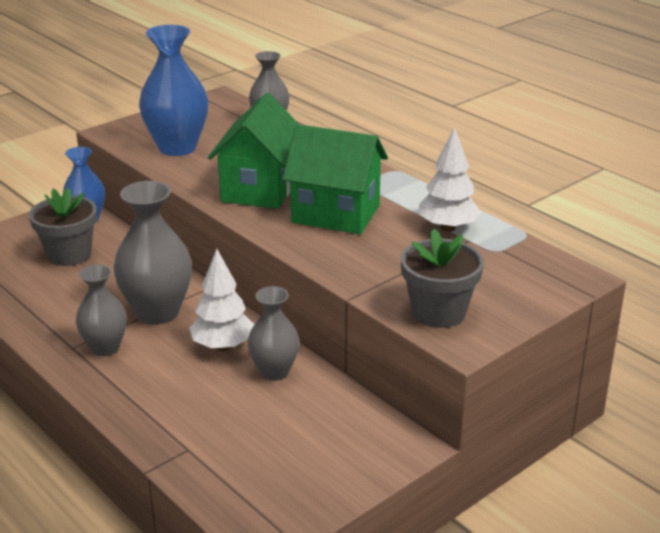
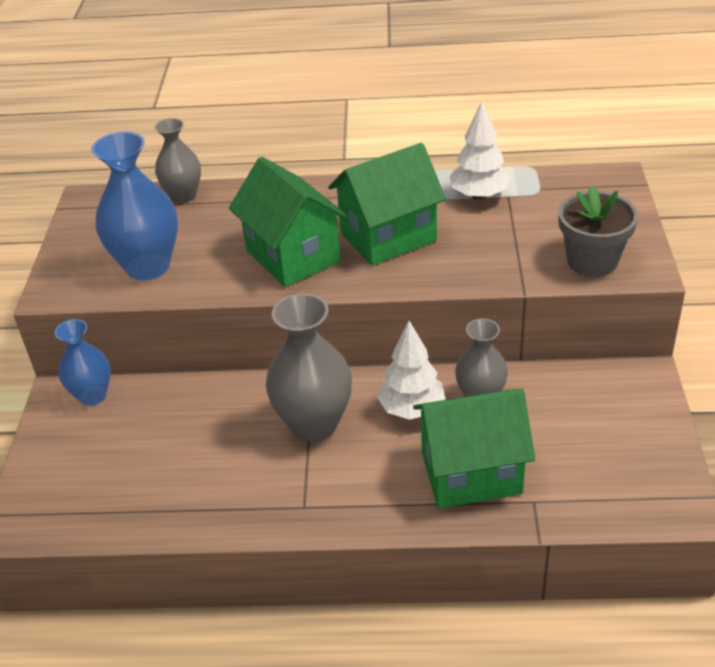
camera: 45 degrees left, 10 degrees up
(69, 254) = (141, 437): grey flower pot -> none
(105, 348) = (331, 484): grey vase -> none
(185, 405) = (471, 473): none -> green house

